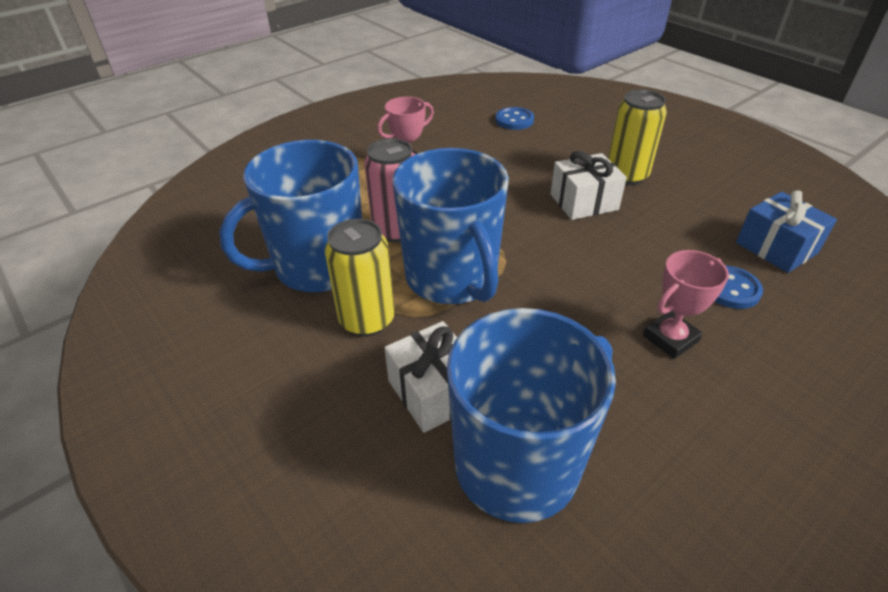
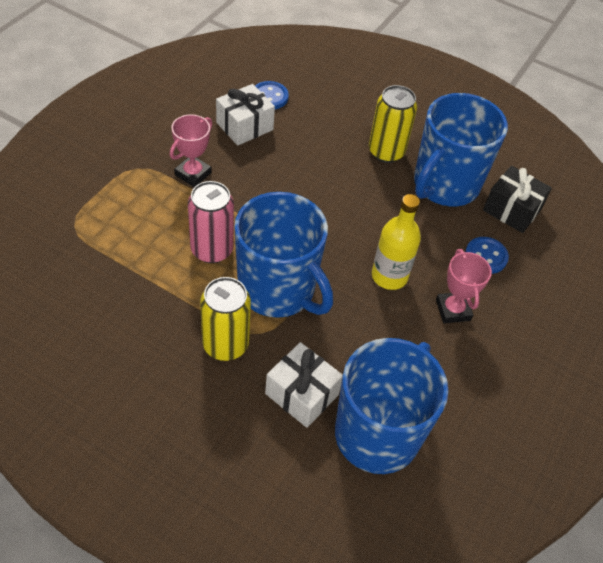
camera: 25 degrees left, 10 degrees up
(318, 266) = (160, 301): blue mug -> blue mug (445, 185)
(584, 202) = (359, 188): white gift -> white gift (244, 126)
(594, 288) = (389, 276): none -> yellow bottle
(670, 338) = (453, 310): pink trophy -> pink trophy turned 45 degrees counterclockwise
(776, 248) = (511, 210): blue gift -> black gift

